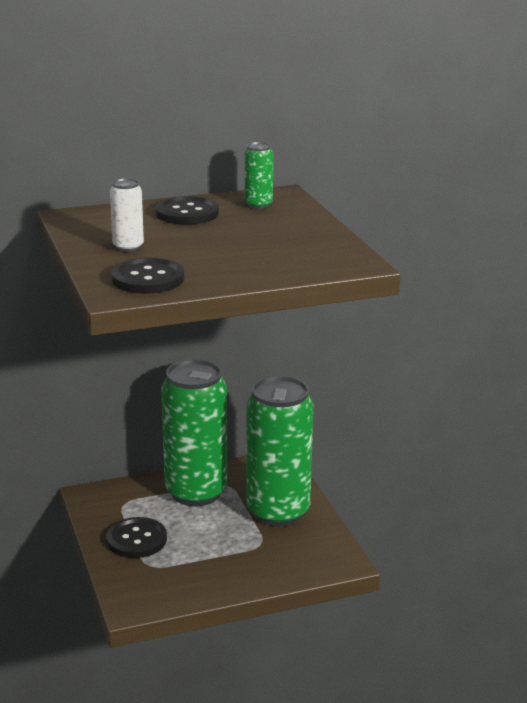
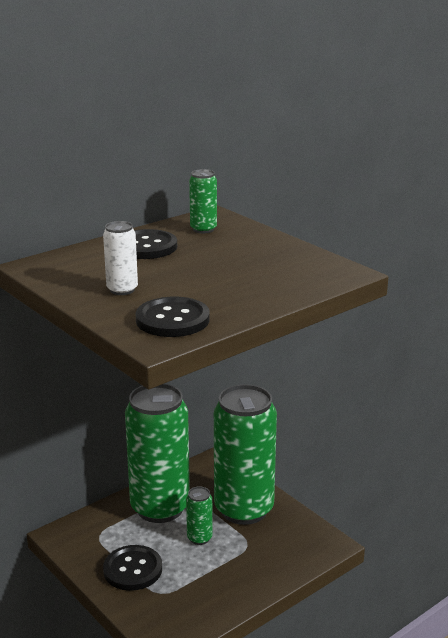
camera: 20 degrees left, 0 degrees up
(217, 527) = (199, 538): none -> green can

